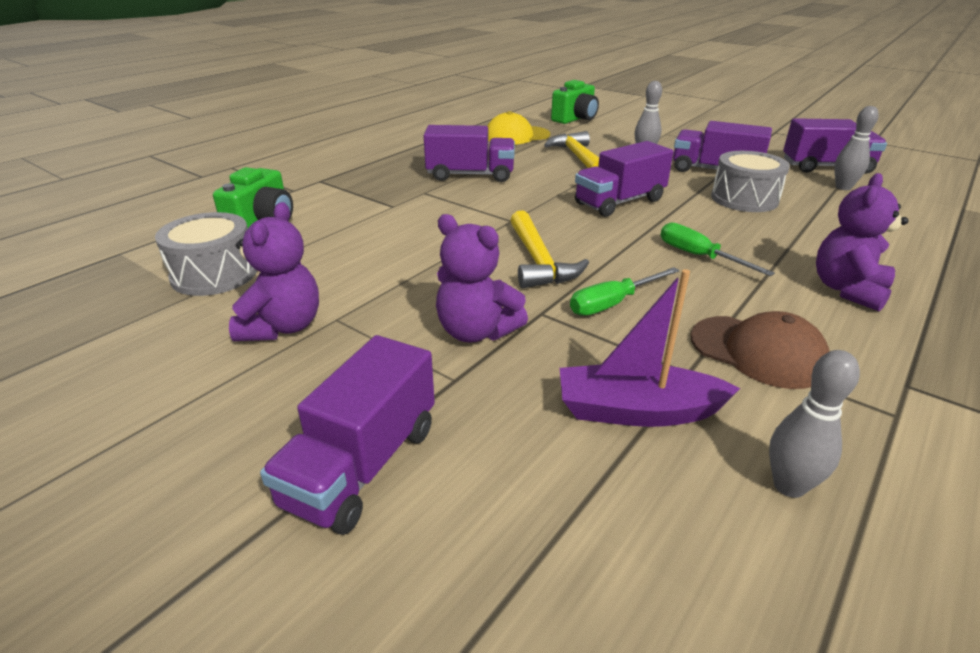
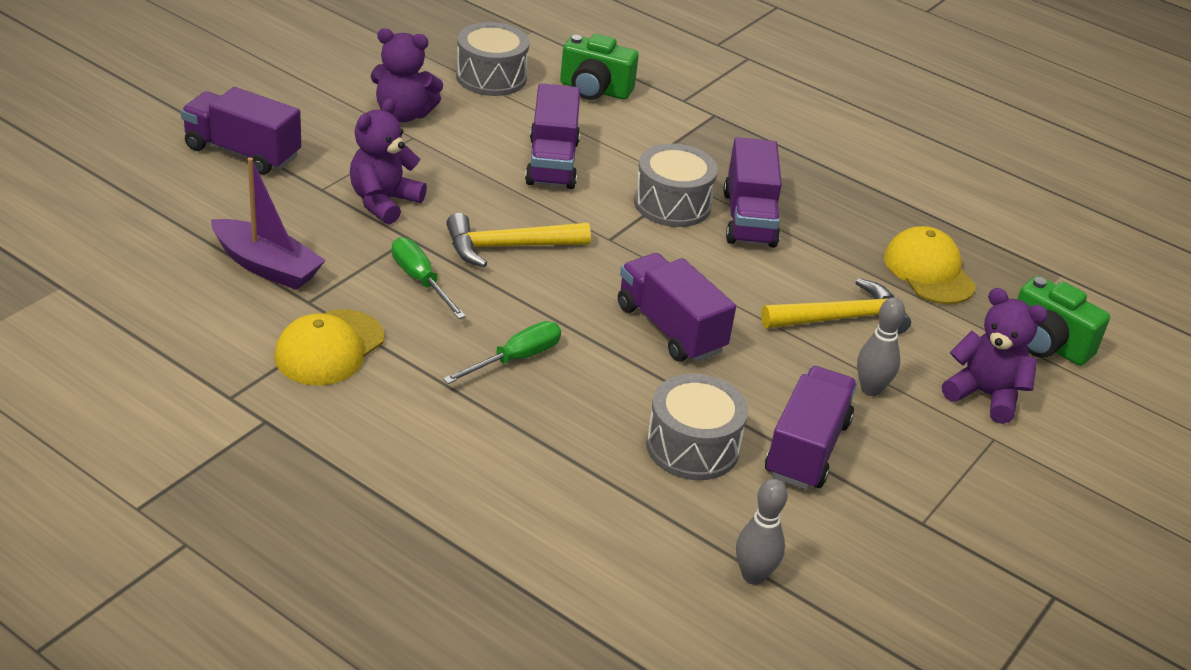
camera: 85 degrees right, 5 degrees up
(455, 197) = (672, 204): none -> grey drum
(637, 411) = (267, 266): purple boat -> purple boat turned 120 degrees clockwise
(758, 352) = (329, 348): brown cap -> yellow cap
(789, 486) = (176, 315): grey bowling pin -> none
(826, 167) = (851, 593): purple truck -> purple truck (552, 162)
(847, 290) = (431, 449): purple teddy bear -> purple teddy bear (985, 395)

